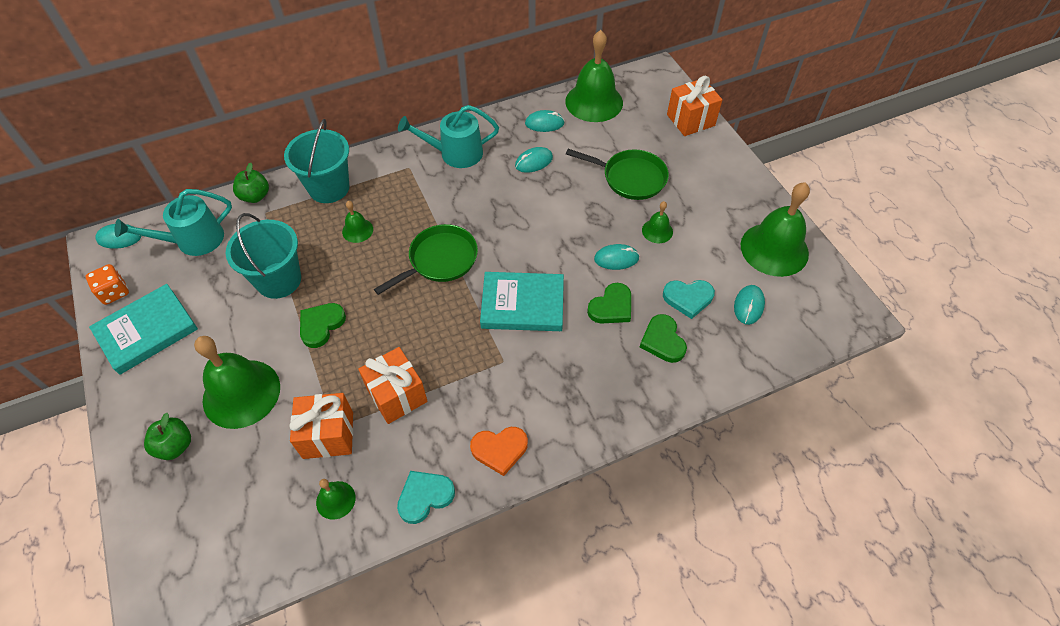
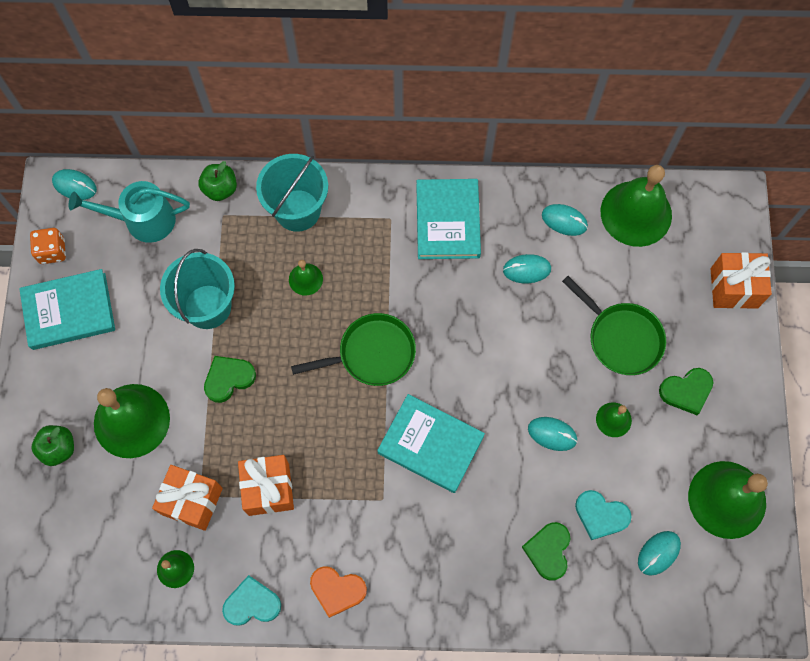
camera: 25 degrees right, 15 degrees up
(456, 153) = (448, 221): turquoise watering can -> turquoise book
(611, 307) = (517, 489): green heart -> green heart (686, 391)

